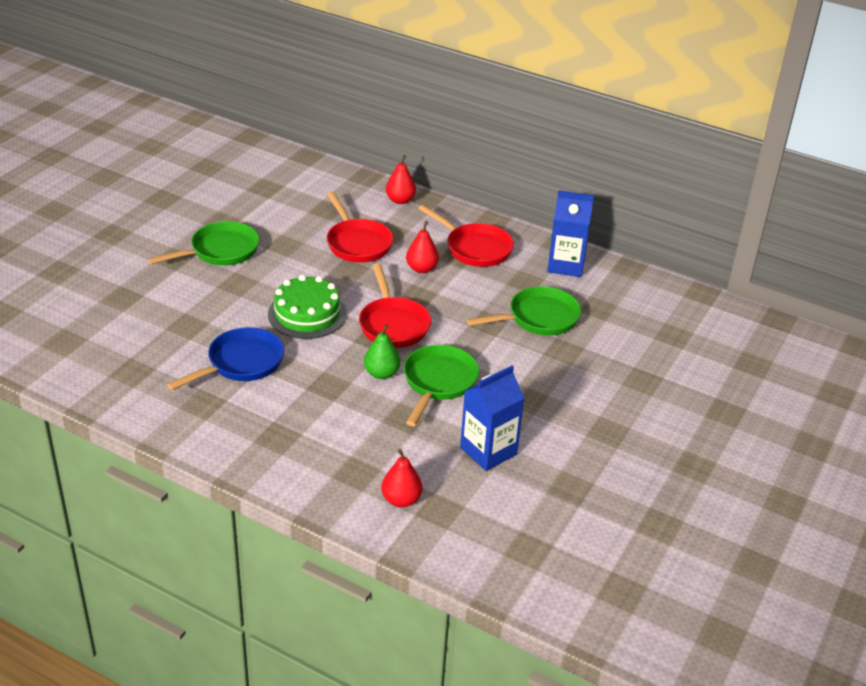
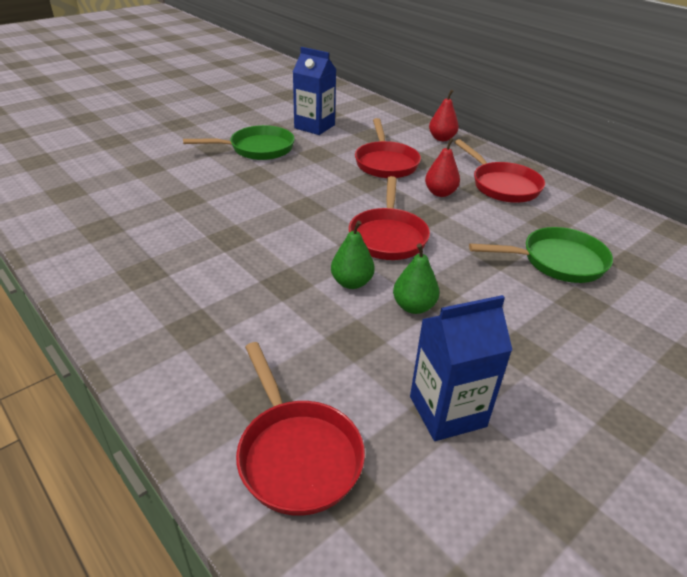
camera: 20 degrees right, 0 degrees up
(241, 363) = (210, 242): blue pan -> none
(307, 314) = (304, 211): green cake -> none
(401, 500) = (297, 454): red pear -> red pan
(438, 382) = (413, 307): green pan -> green pear
(566, 265) = (600, 216): blue carton -> blue carton (314, 126)

